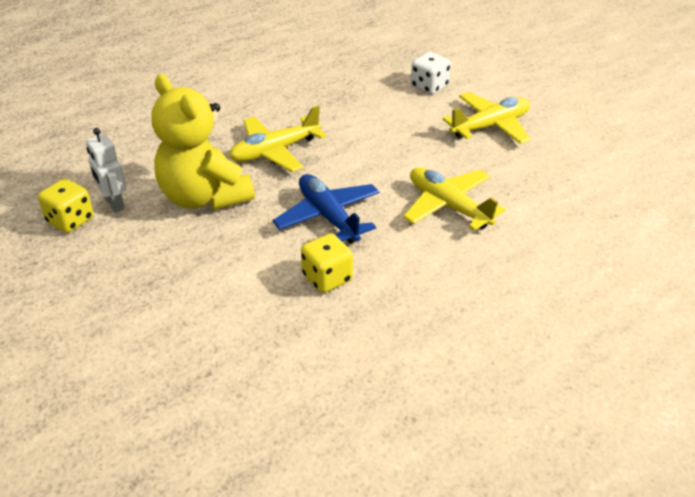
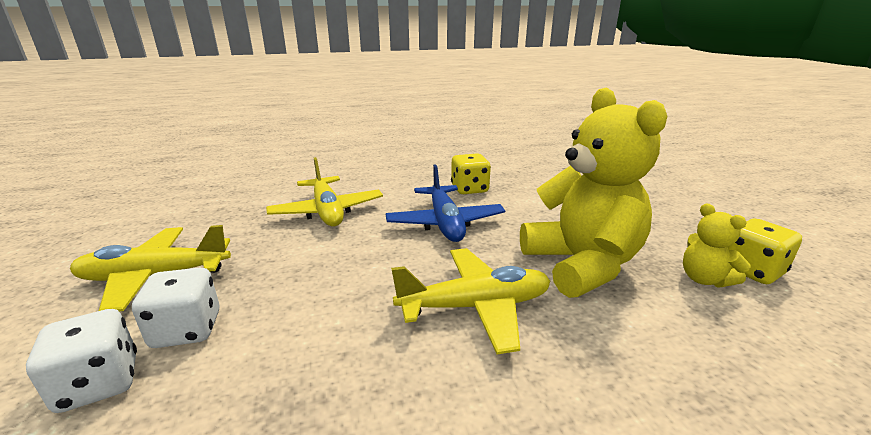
camera: 160 degrees left, 15 degrees down
(114, 204) = (704, 279): white robot -> yellow teddy bear
(424, 109) = (187, 330): none -> white dice

